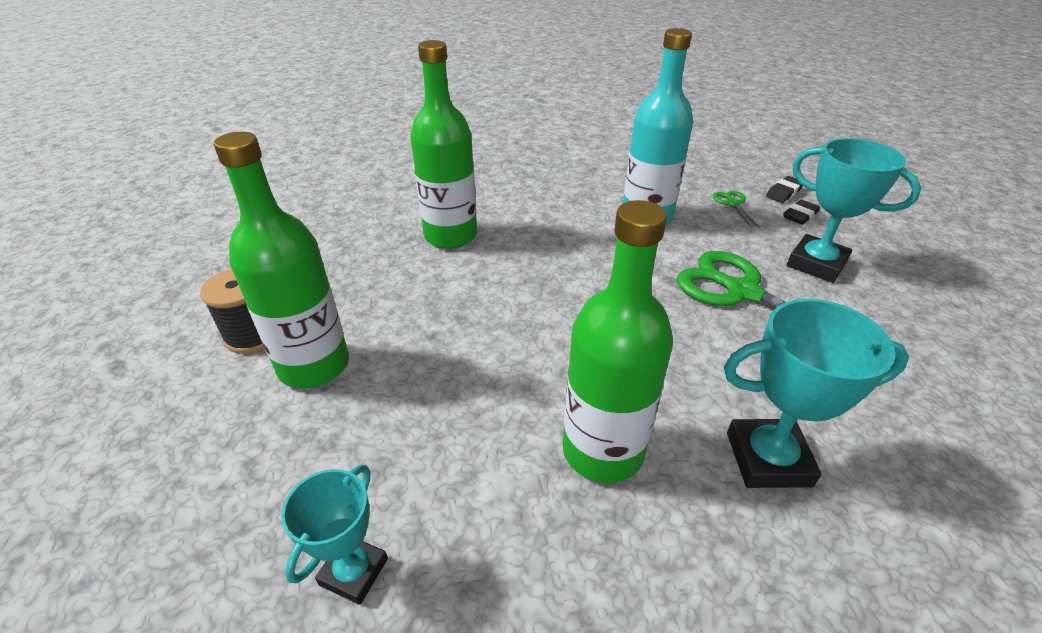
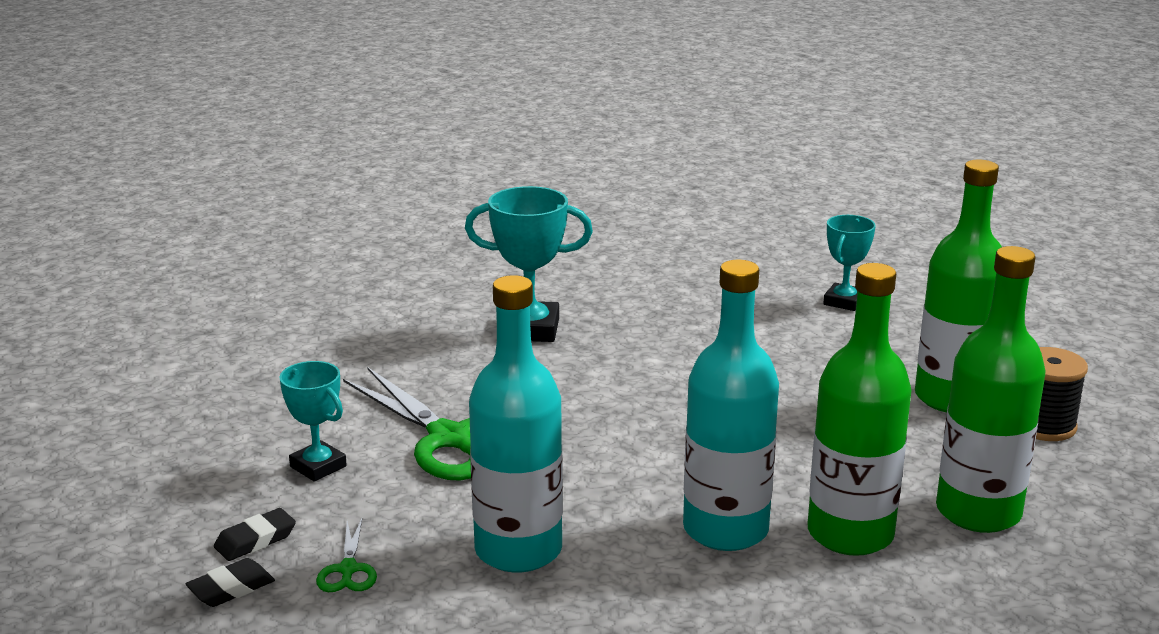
camera: 175 degrees left, 15 degrees down
(527, 234) = (725, 529): none -> turquoise bottle
(603, 451) = (664, 338): green bottle -> green bottle (978, 512)
(816, 264) = (318, 466): turquoise trophy -> turquoise trophy, size x0.64

